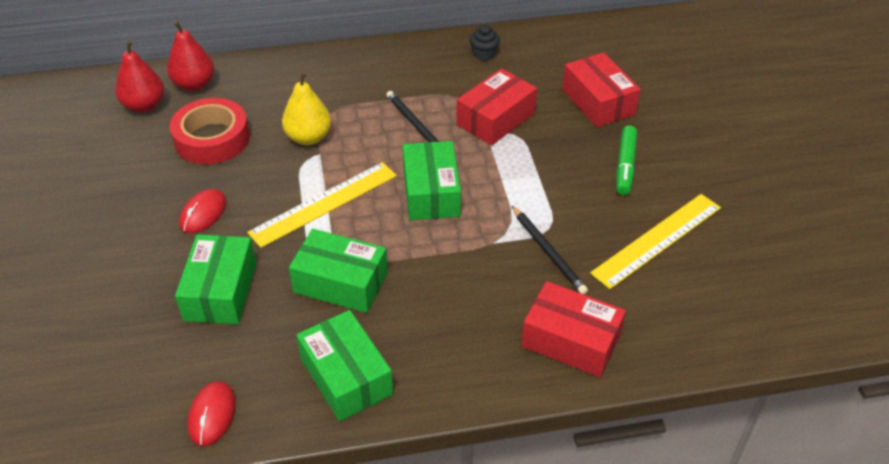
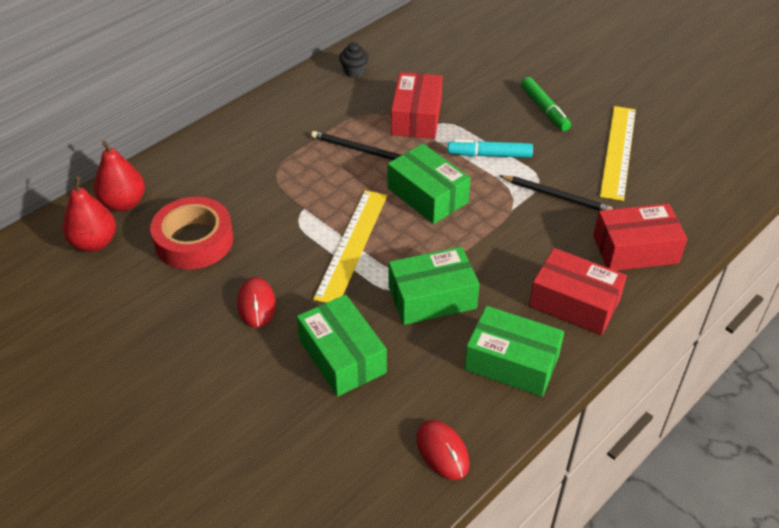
camera: 35 degrees left, 0 degrees up
(308, 137) = (280, 200): yellow pear -> none
(526, 183) = (489, 155): none -> turquoise marker
(598, 102) = (478, 71): red box -> red box (574, 303)

